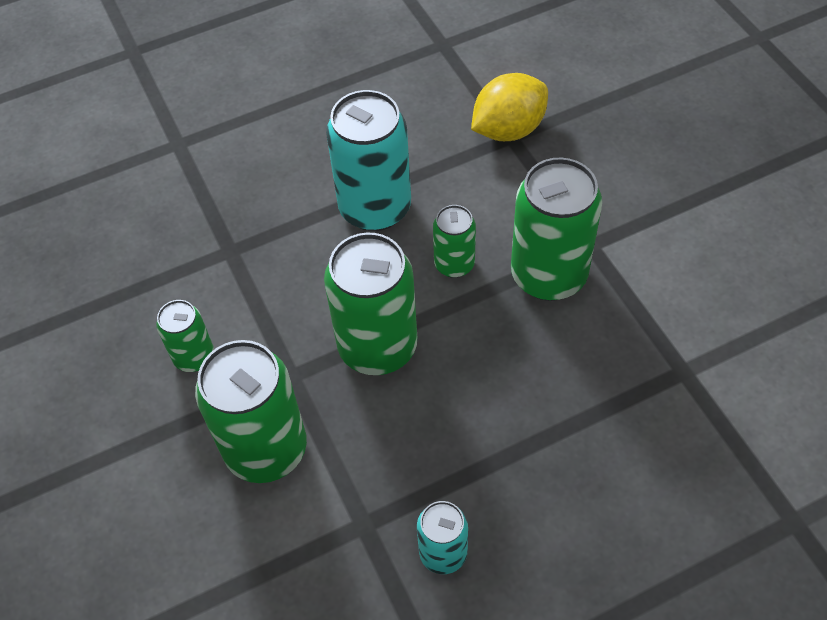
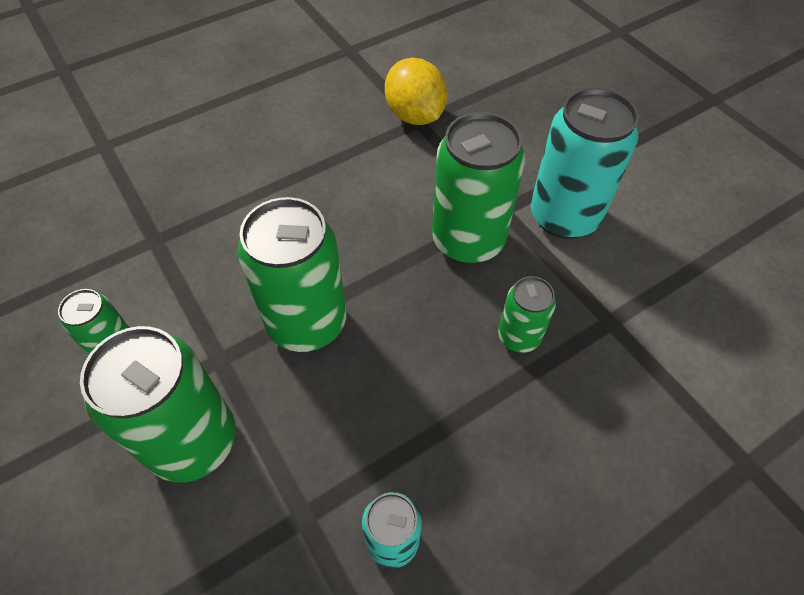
camera: 10 degrees left, 0 degrees up
(375, 208) = (296, 191): turquoise can -> turquoise can (564, 216)
(454, 264) = (376, 237): green can -> green can (519, 336)
(508, 129) = (415, 115): yellow lemon -> yellow lemon turned 75 degrees counterclockwise

